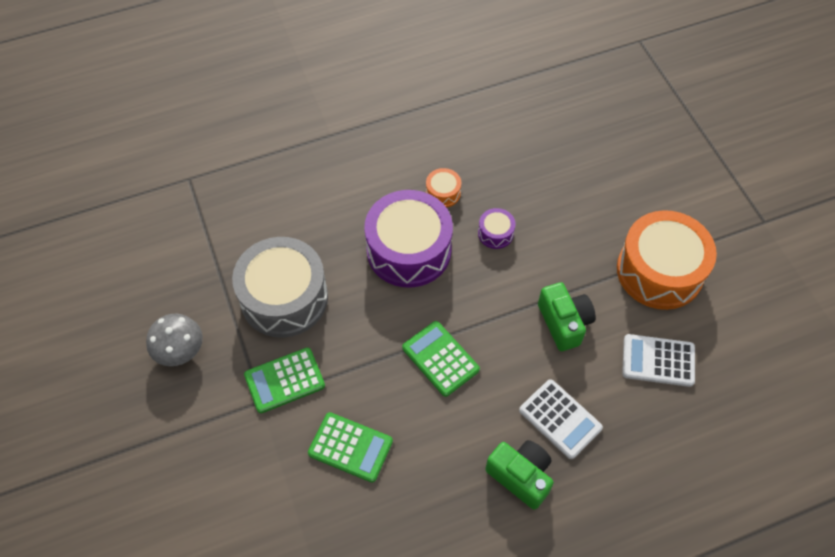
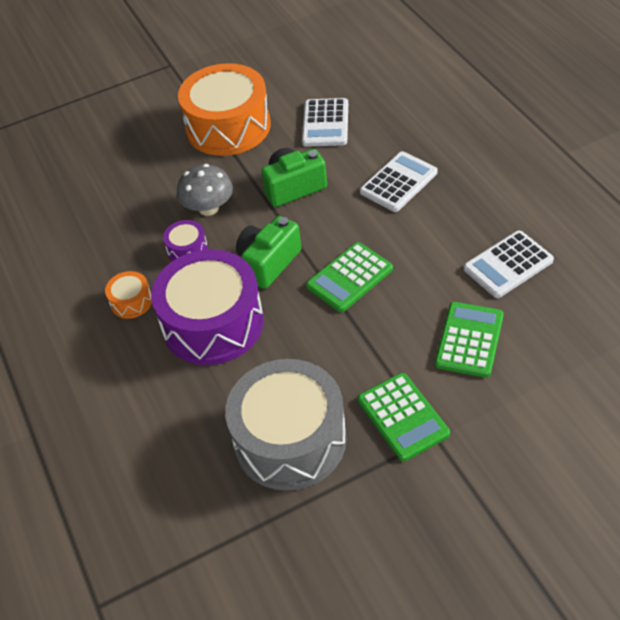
camera: 90 degrees left, 10 degrees down
(180, 350) = (382, 546): grey mushroom -> grey mushroom (208, 208)
(432, 501) = (508, 265): none -> white calculator
(520, 476) = (463, 204): green camera -> green camera (268, 263)

